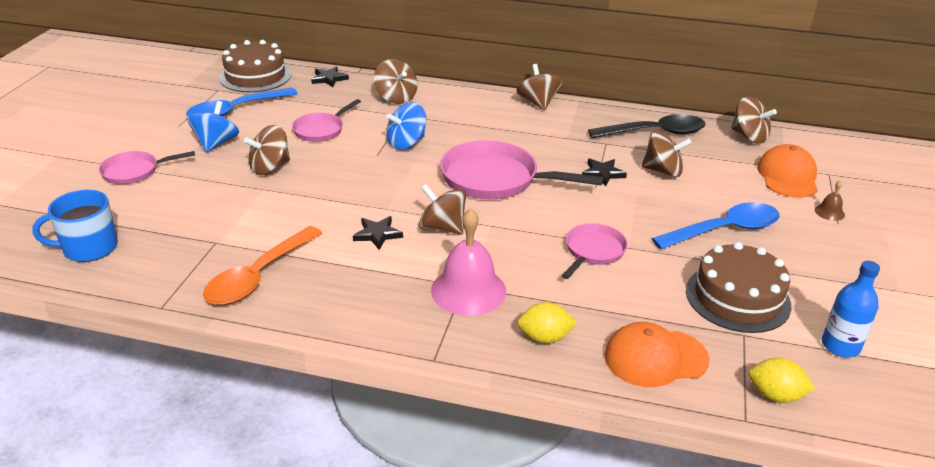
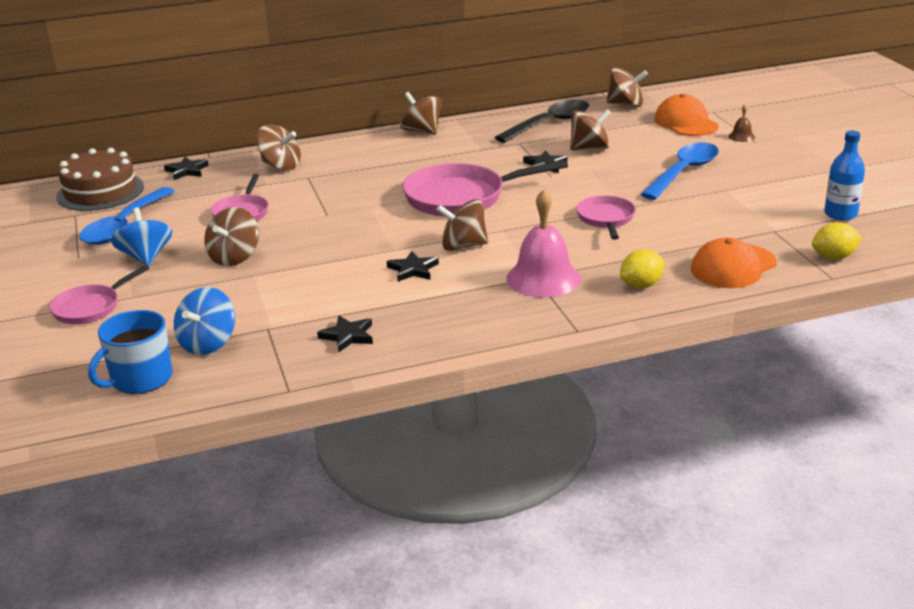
camera: 30 degrees left, 5 degrees down
(258, 276) = (348, 336): orange spoon -> black star
(406, 143) = (342, 197): blue spinning top -> blue spinning top (208, 343)
(737, 298) = (743, 211): brown cake -> none

